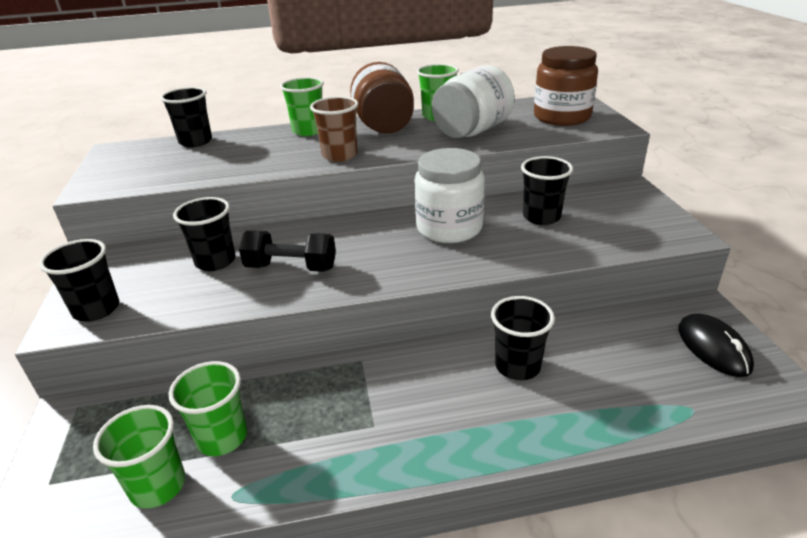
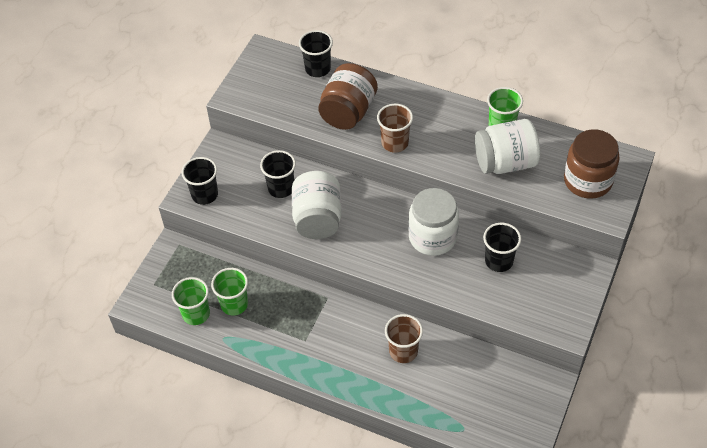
camera: 35 degrees right, 20 degrees up
(291, 267) = (318, 219): black dumbbell -> white jar
(308, 131) = (398, 96): green cup -> none
(384, 126) = (453, 119): brown jar -> brown jar (348, 112)
(517, 366) = (403, 351): black cup -> brown cup
(713, 348) = (520, 407): black mouse -> none

